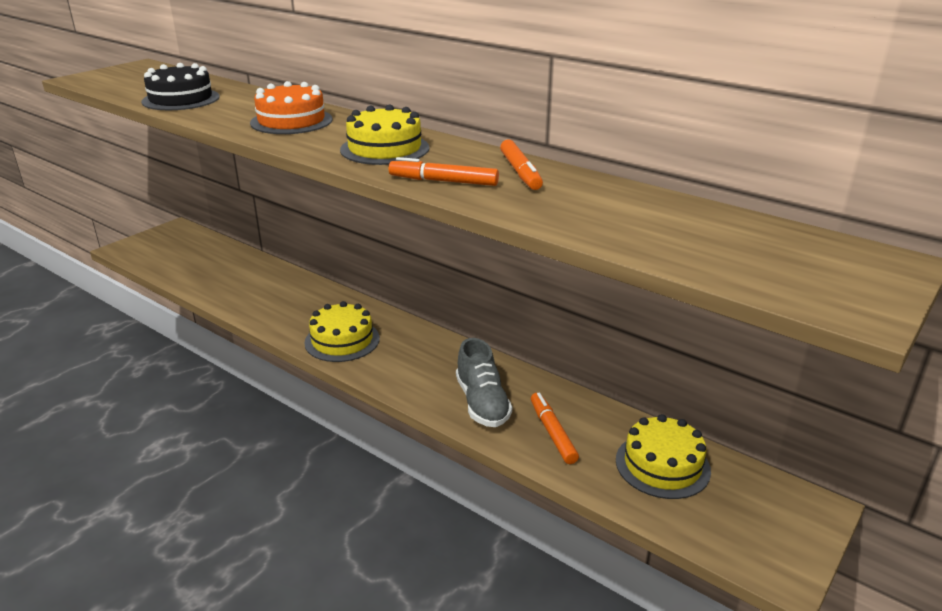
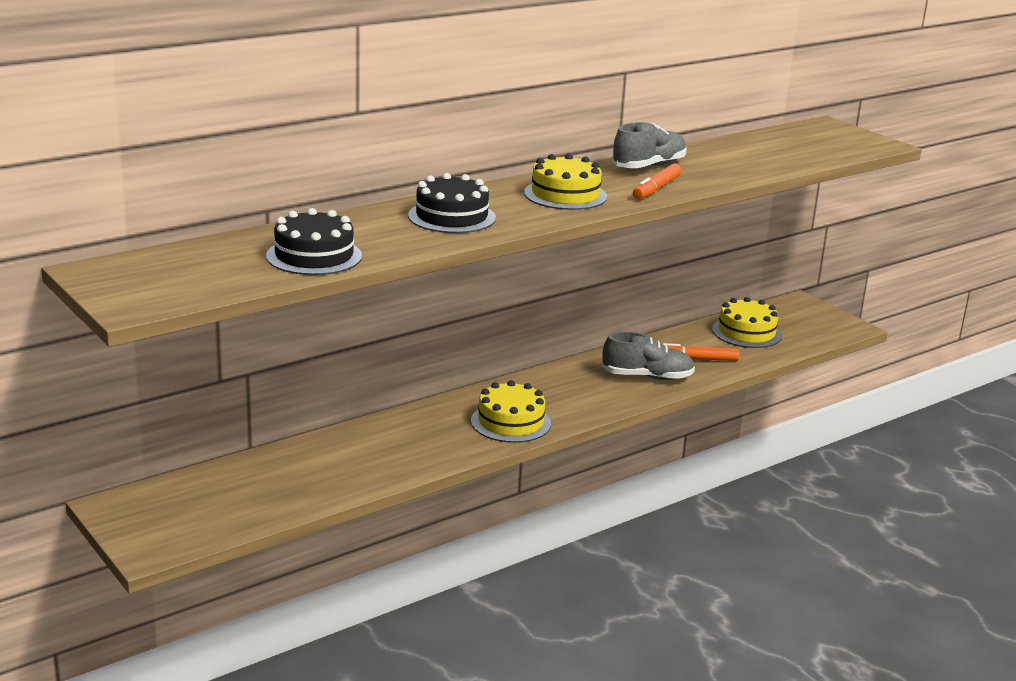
camera: 75 degrees left, 5 degrees down
(291, 121) = (451, 217): orange cake -> black cake
(520, 172) = (648, 166): orange marker -> grey shoe

